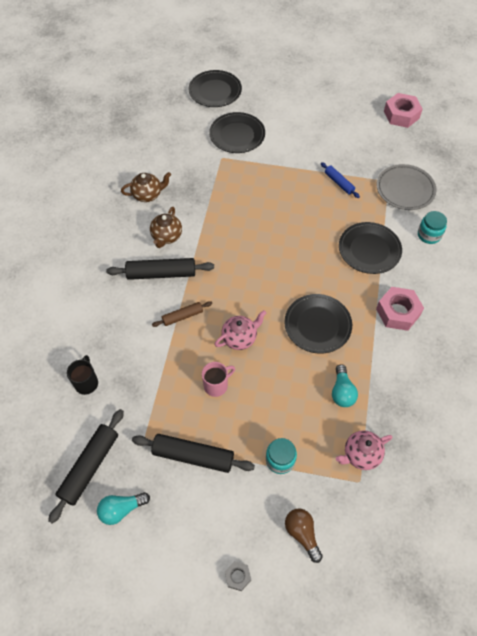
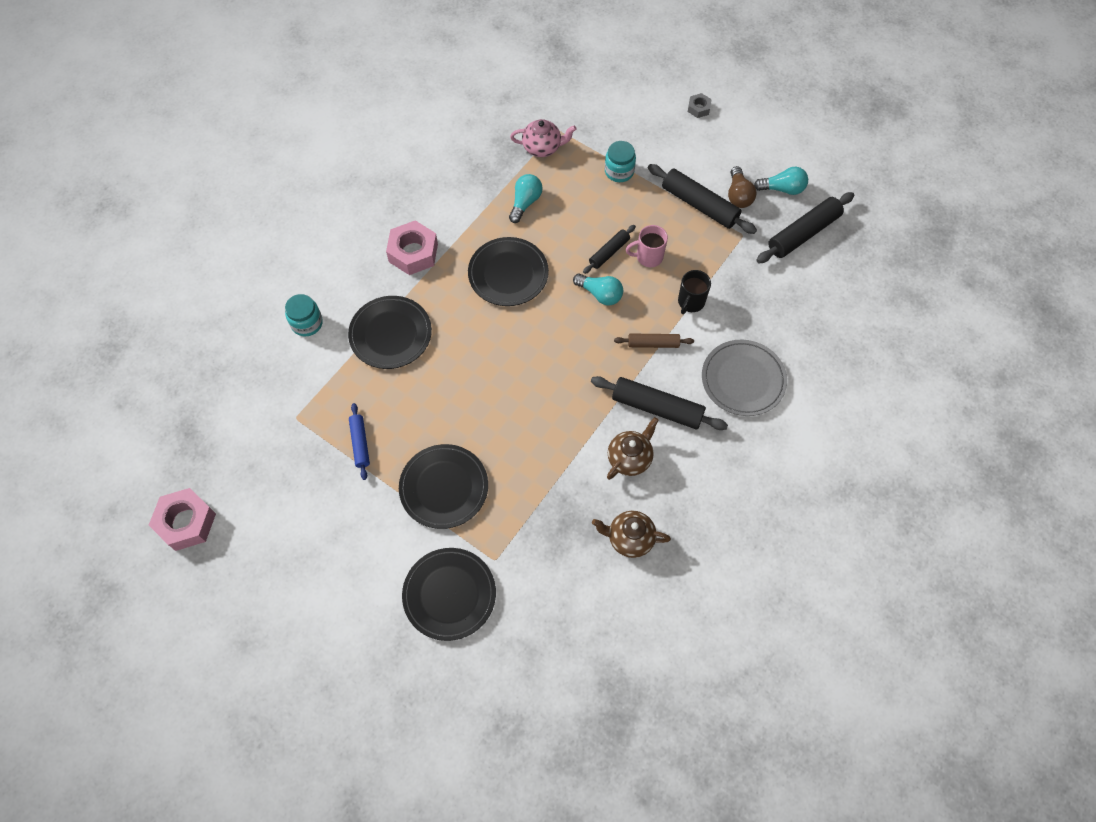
camera: 155 degrees left, 5 degrees up
(86, 383) = (786, 313): black mug -> black mug (690, 302)
(215, 91) = (434, 712): black plate -> black plate (444, 488)
(240, 338) = (600, 294): pink teapot -> turquoise light bulb
(250, 376) = (609, 252): none -> black rolling pin
(302, 534) = (630, 114): brown light bulb -> brown light bulb (738, 195)
(405, 189) = (283, 396): grey plate -> grey plate (743, 380)

